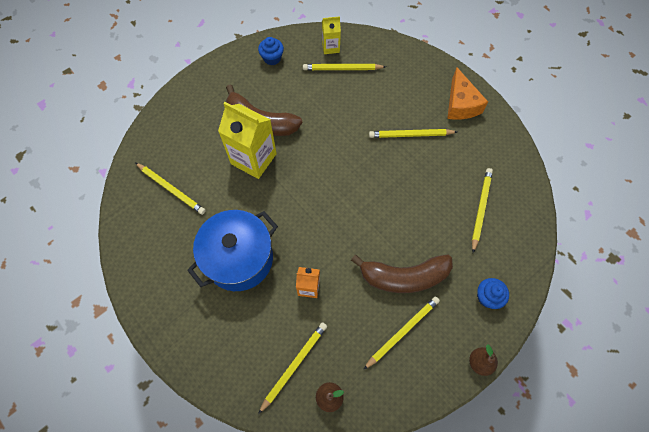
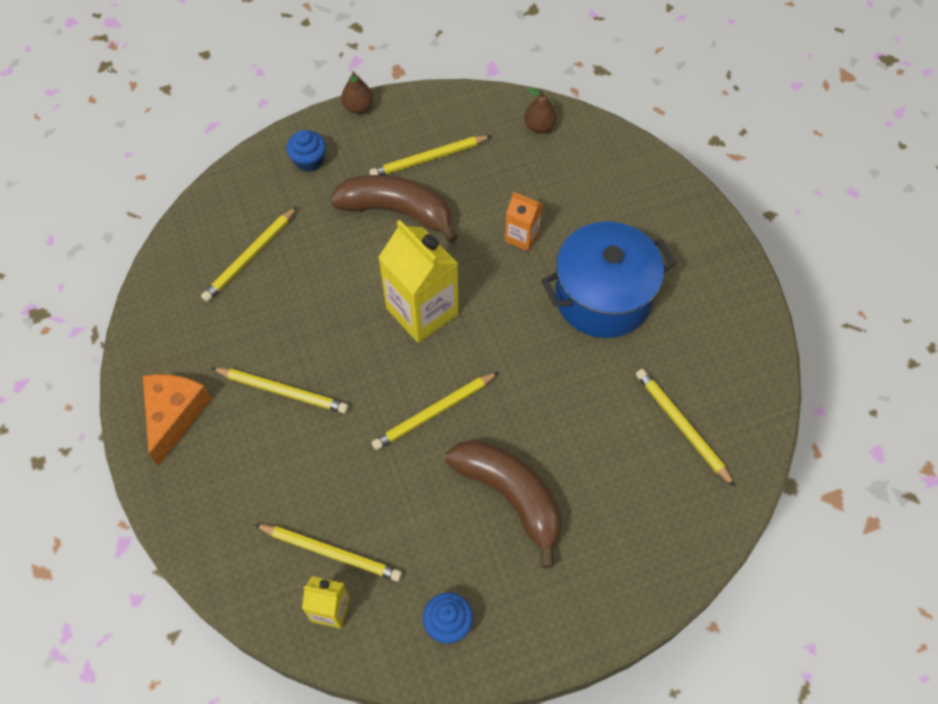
camera: 160 degrees left, 5 degrees down
(253, 159) = (541, 434): yellow carton -> yellow carton (422, 311)
(294, 365) = (568, 165): yellow pencil -> yellow pencil (434, 412)

